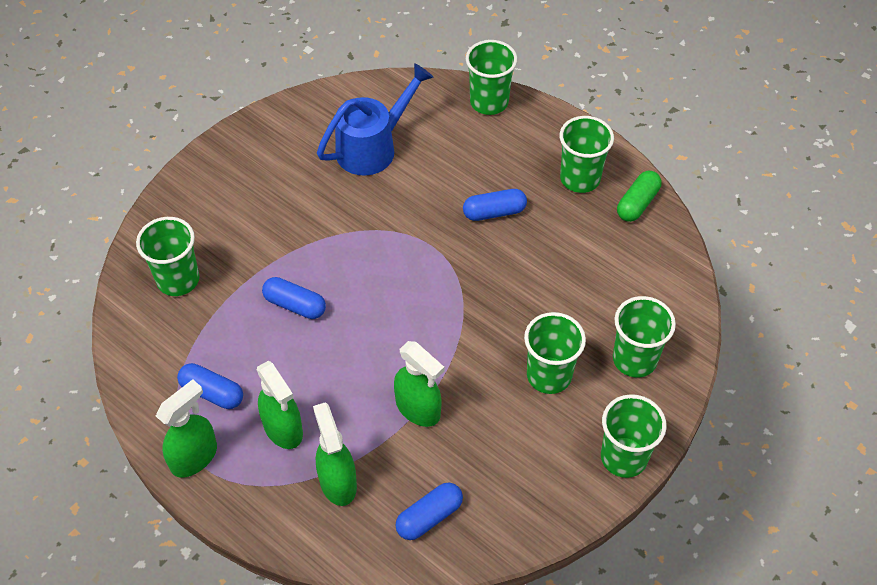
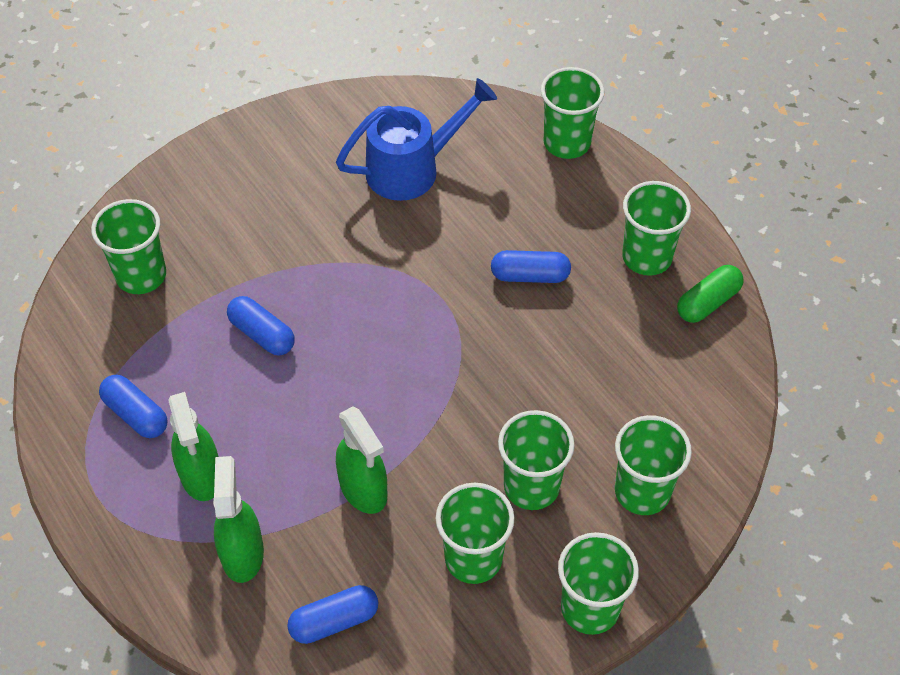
camera: 15 degrees right, 0 degrees up
(194, 457) = (92, 484): green spray bottle -> none
(522, 441) = (473, 558): none -> green cup

